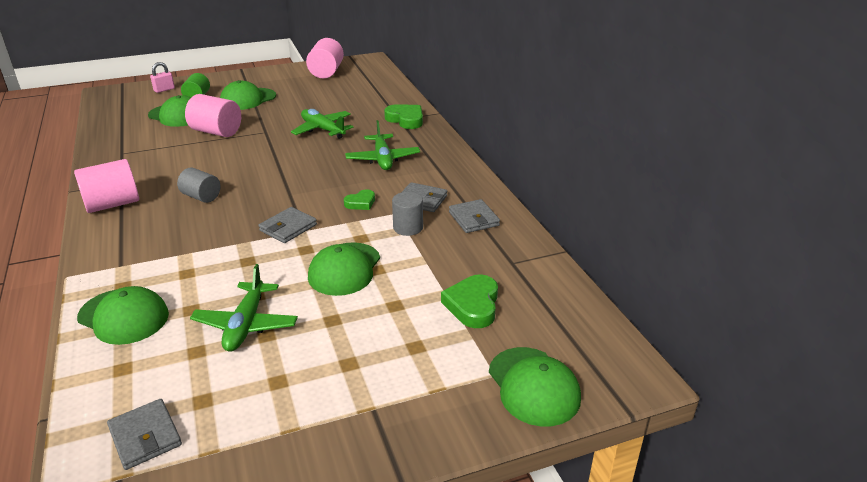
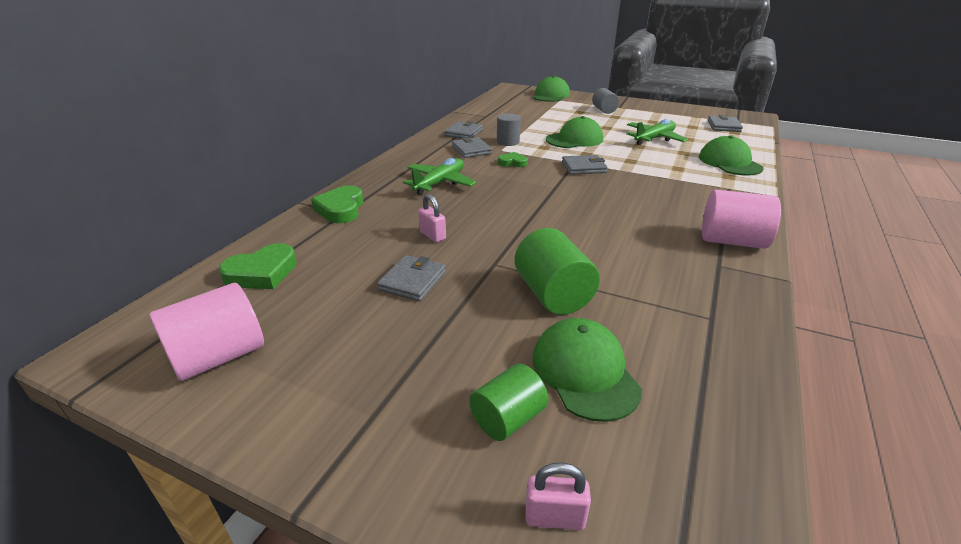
camera: 135 degrees left, 0 degrees up
(201, 197) = (634, 214): grey cylinder -> grey cylinder (604, 110)
(216, 132) = (553, 294): pink cylinder -> green cylinder
(248, 99) = (435, 351): green cap -> none
(296, 111) = (412, 281): none -> grey wallet
(323, 129) = (432, 235): green plane -> pink padlock
(473, 305) = (533, 112): green heart -> green heart (262, 273)

